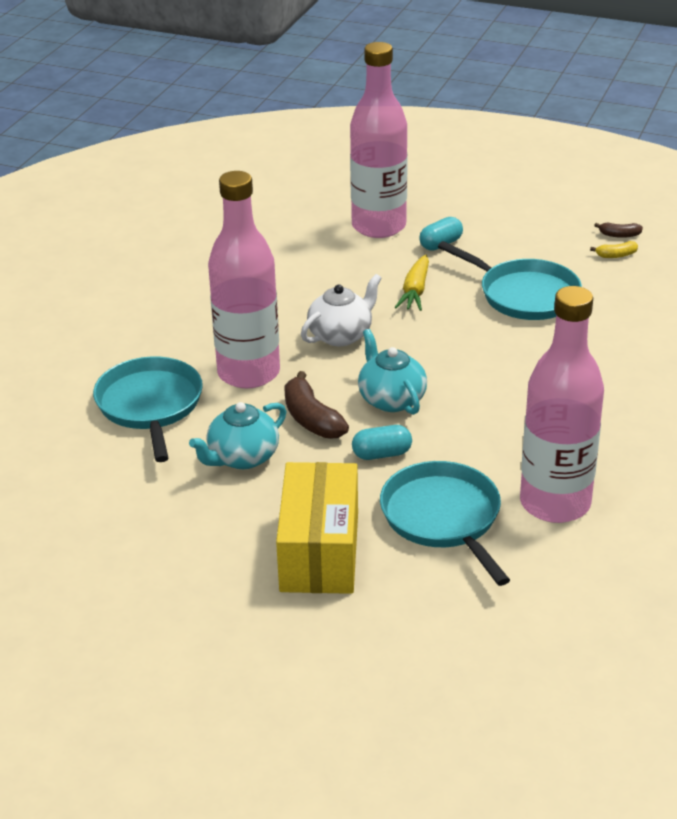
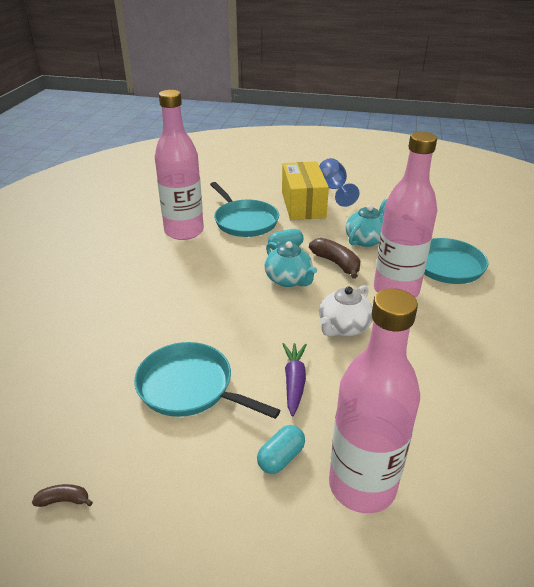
camera: 170 degrees right, 0 degrees up
(237, 591) = (334, 190): none -> blue goblet
(415, 291) = (294, 382): yellow carrot -> purple carrot
(616, 255) = (80, 459): yellow banana -> none

